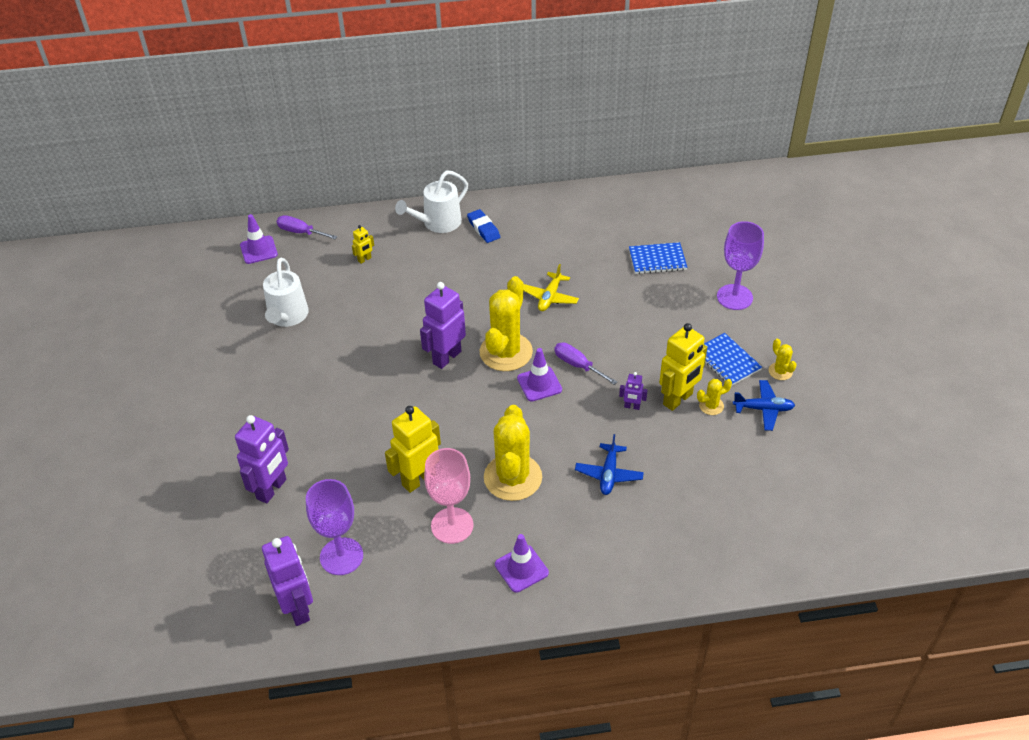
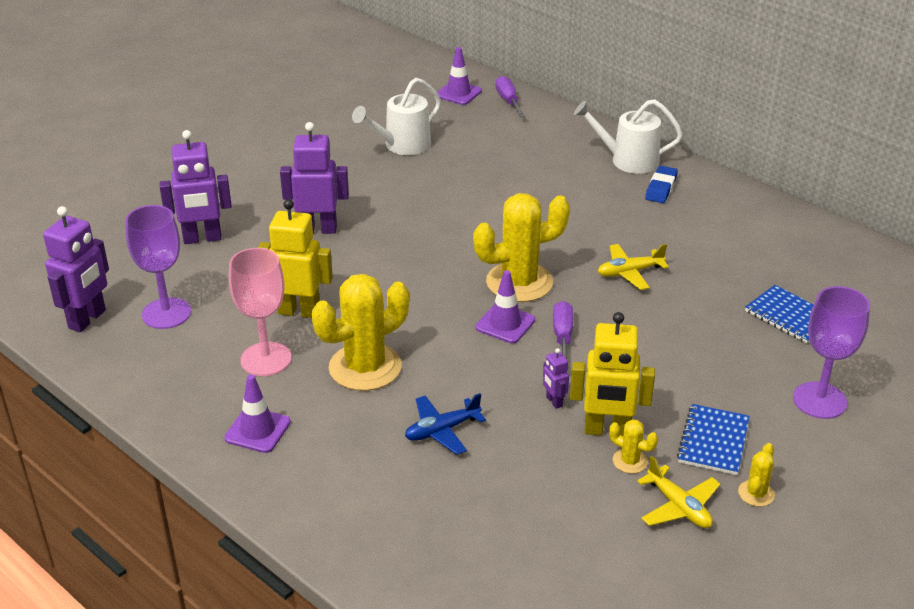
camera: 50 degrees right, 10 degrees down
(364, 259) = (524, 147): yellow robot -> none
(446, 357) = (466, 251): purple robot -> purple robot (318, 229)
(763, 409) = (678, 507): blue plane -> yellow plane

